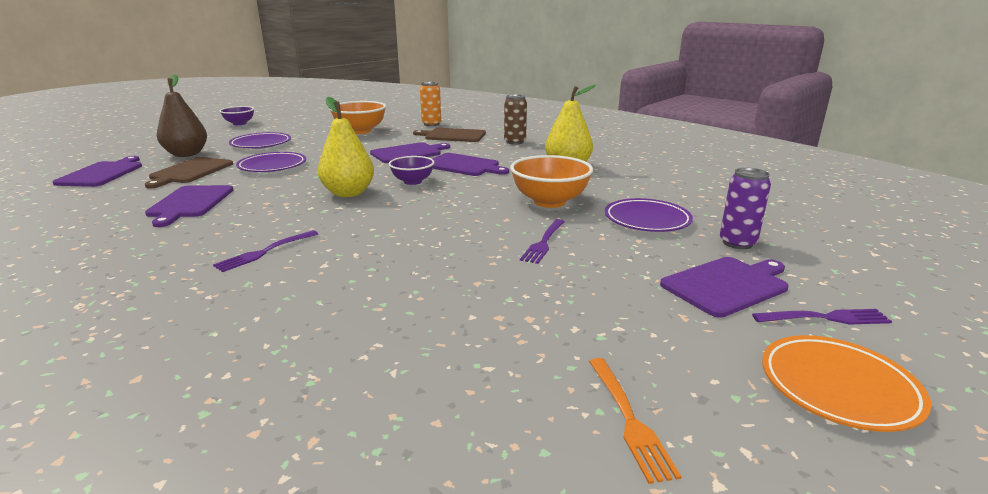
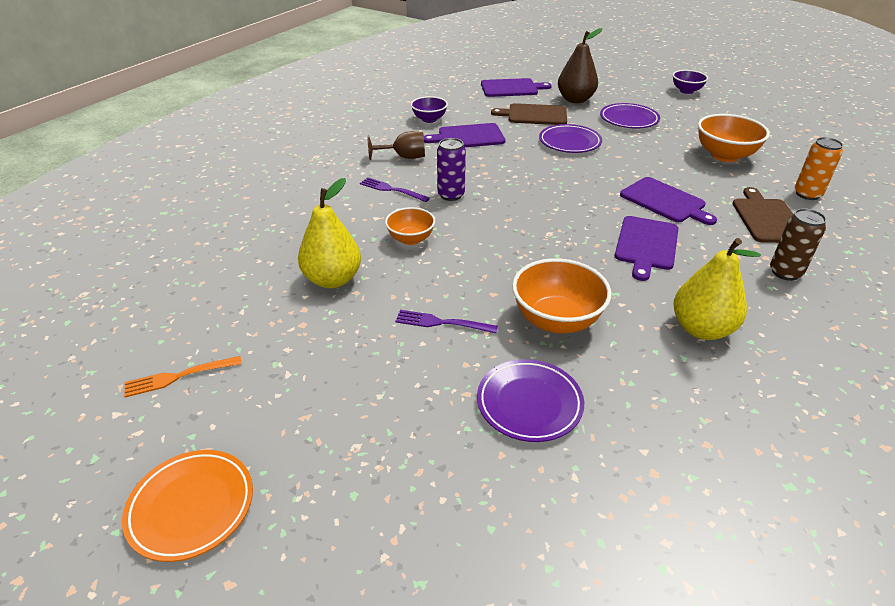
camera: 80 degrees right, 15 degrees up
(187, 240) = (404, 157): none -> brown goblet
(348, 193) = (521, 194): yellow pear -> yellow pear (333, 279)
(389, 247) = (411, 239): none -> orange bowl
(412, 181) = (571, 221): purple bowl -> purple bowl (429, 119)
(727, 285) = (367, 458): purple cutting board -> none
(737, 243) = (482, 488): purple can -> purple can (451, 195)
(825, 318) = (301, 533): purple fork -> none

